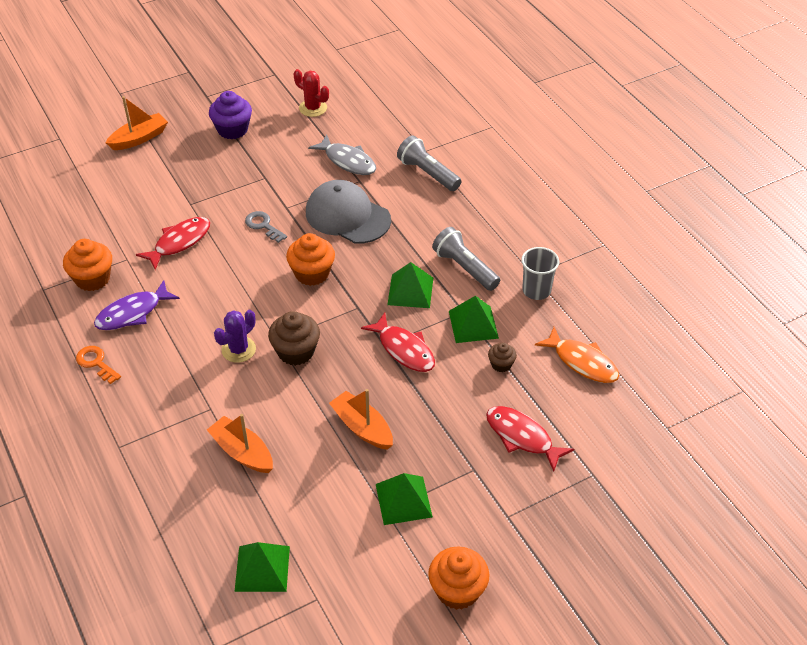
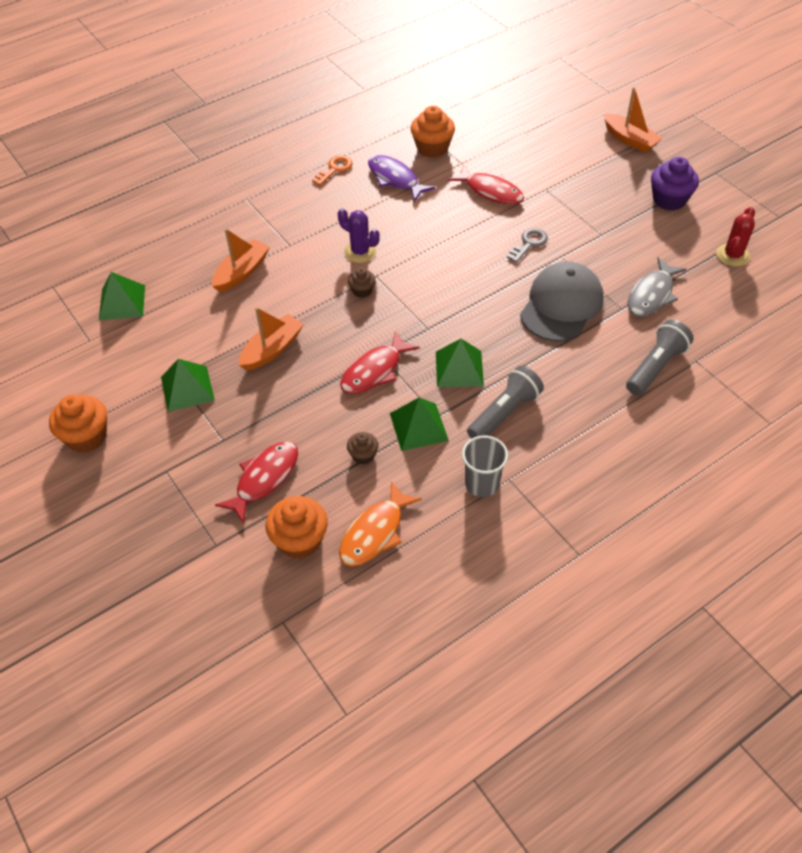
camera: 85 degrees right, 5 degrees up
(296, 351) = (362, 291): brown cupcake -> brown cupcake, size x0.55
(312, 273) = (469, 288): orange cupcake -> orange cupcake (300, 540)

